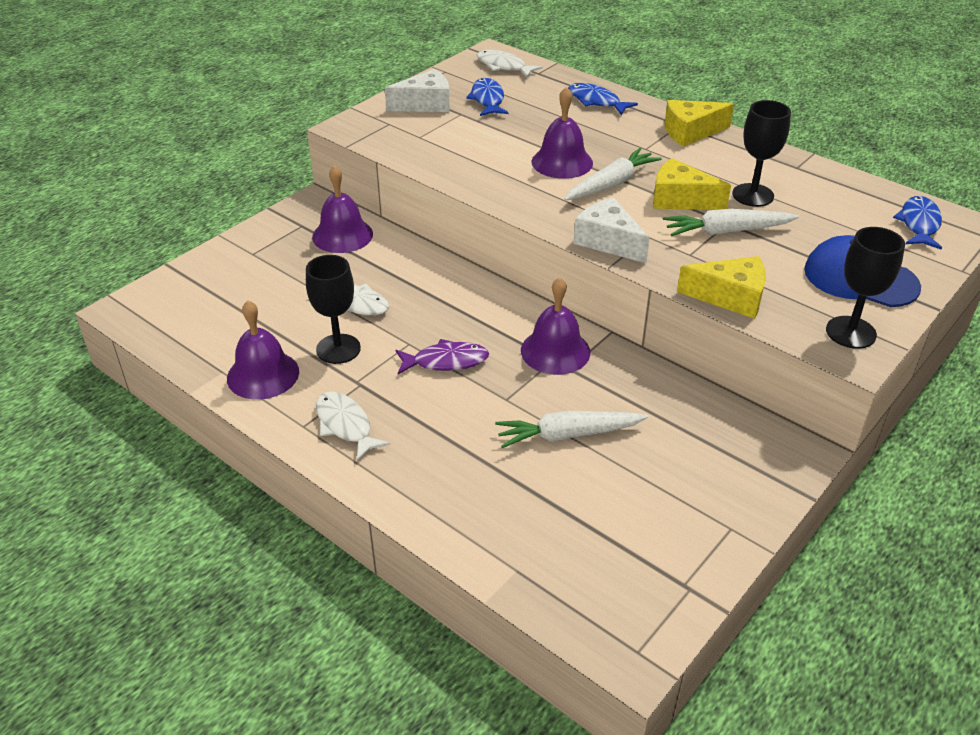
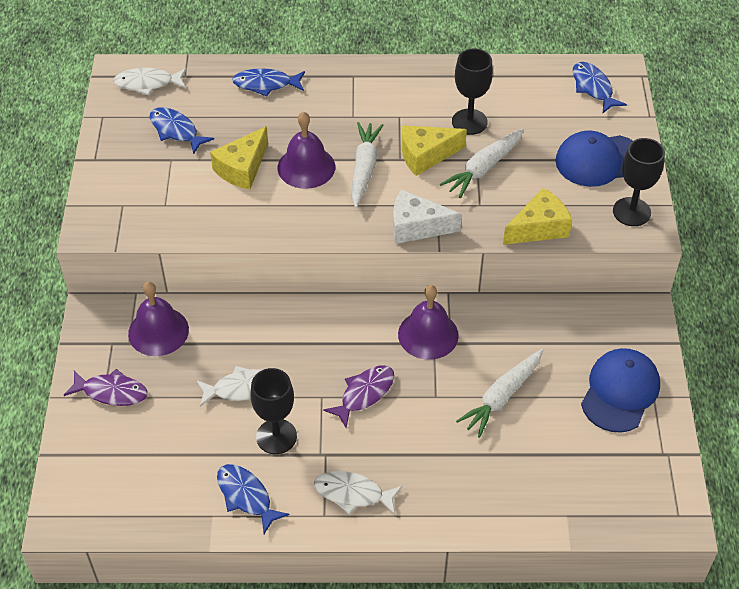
camera: 40 degrees left, 10 degrees up
(261, 254) = (111, 392): none -> purple fish
(263, 374) = (246, 496): purple bell -> blue fish
(425, 104) = (129, 165): white cheese -> none
(690, 132) = (369, 80): yellow cheese -> yellow cheese (242, 168)
(697, 502) = (620, 392): none -> blue cap

